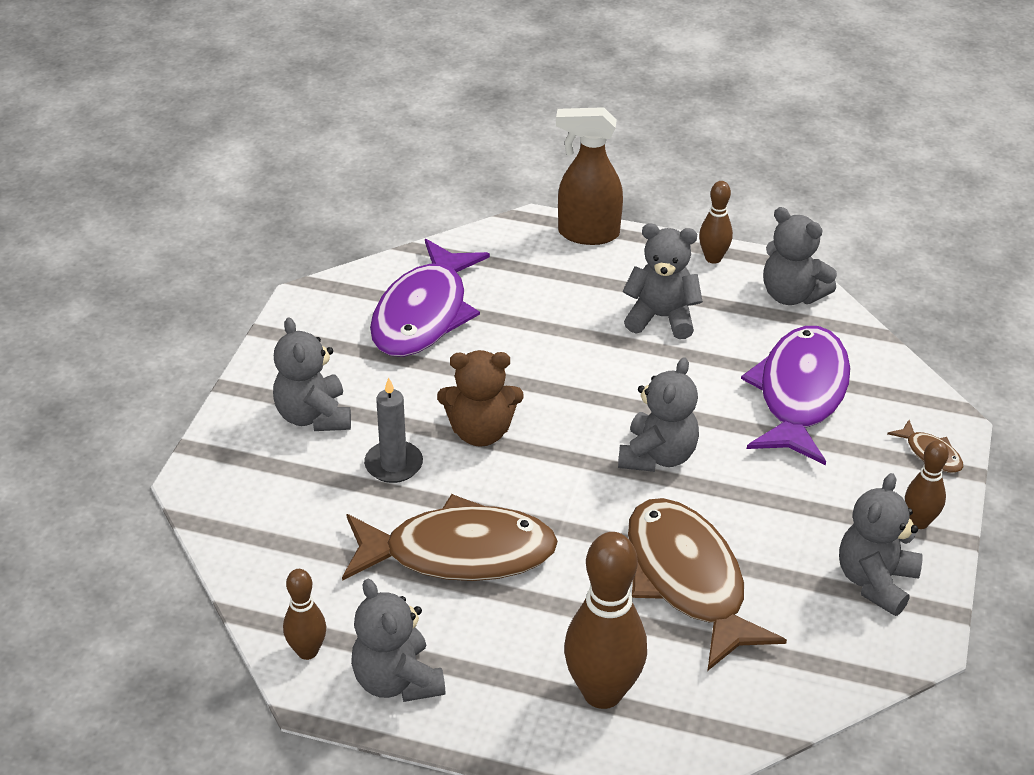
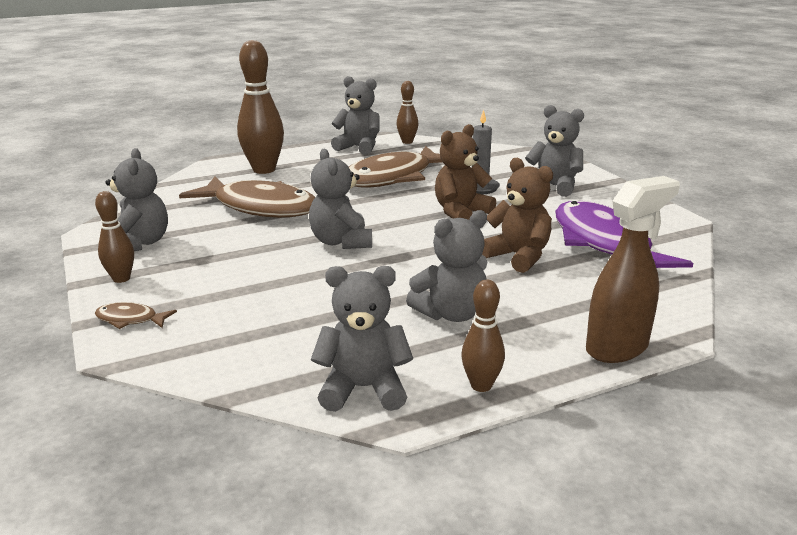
camera: 140 degrees right, 15 degrees down
(522, 342) = (518, 256): none -> brown teddy bear
(800, 394) = (275, 313): purple fish -> none

